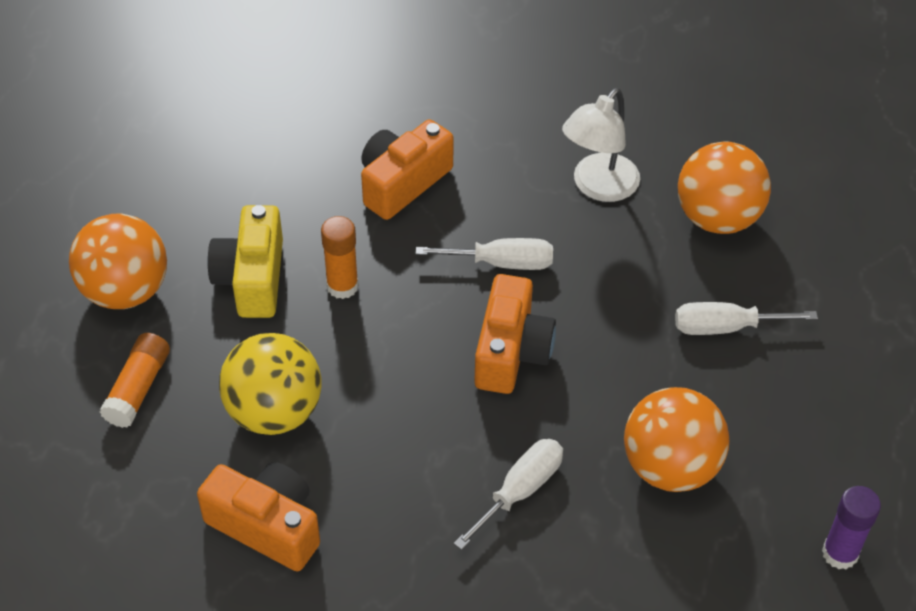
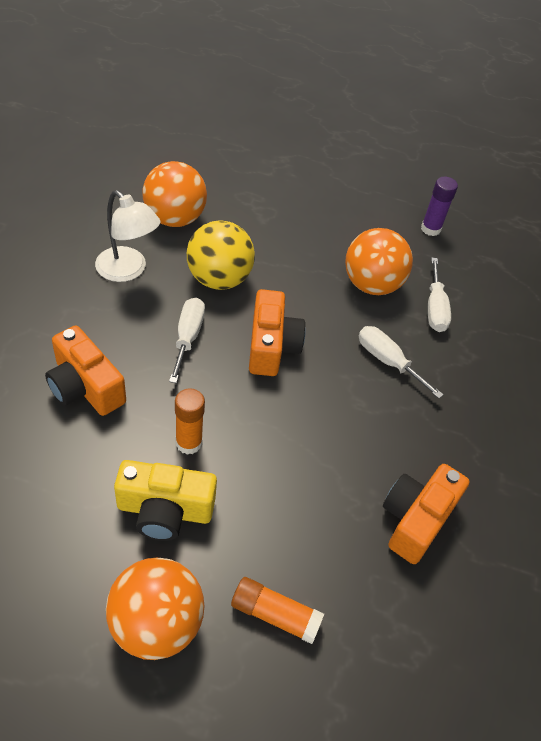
camera: 90 degrees left, 0 degrees up
(274, 412) = (310, 505): yellow ball -> yellow ball (219, 279)
(511, 351) = (271, 346): orange camera -> orange camera turned 75 degrees clockwise
(725, 327) = (267, 236): white screwdriver -> white screwdriver (435, 308)

